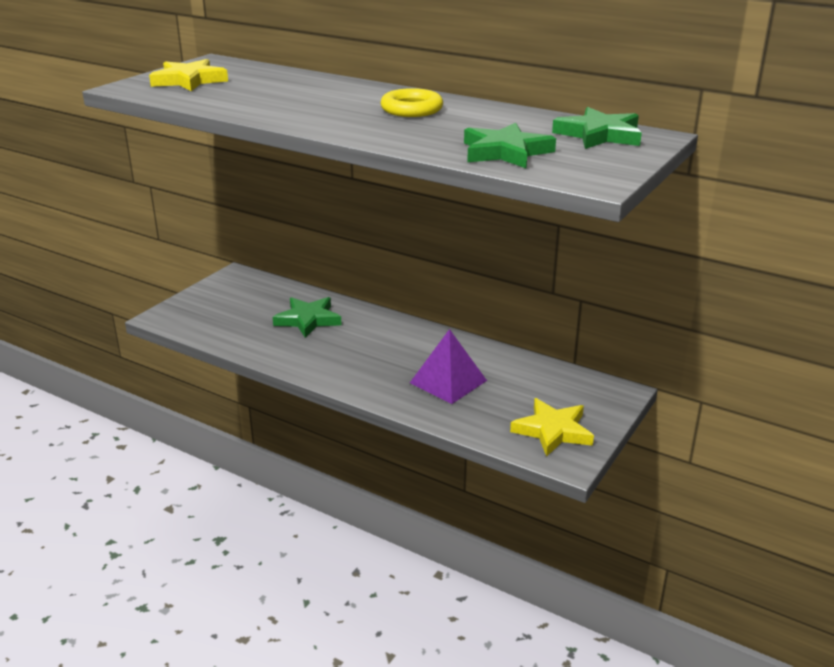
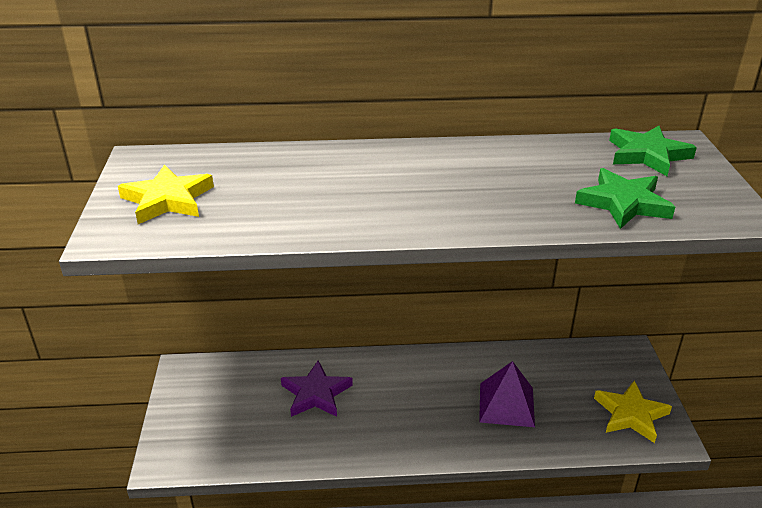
camera: 35 degrees left, 5 degrees up
(308, 320) = (316, 393): green star -> purple star
(411, 109) = (458, 171): yellow ring -> none

